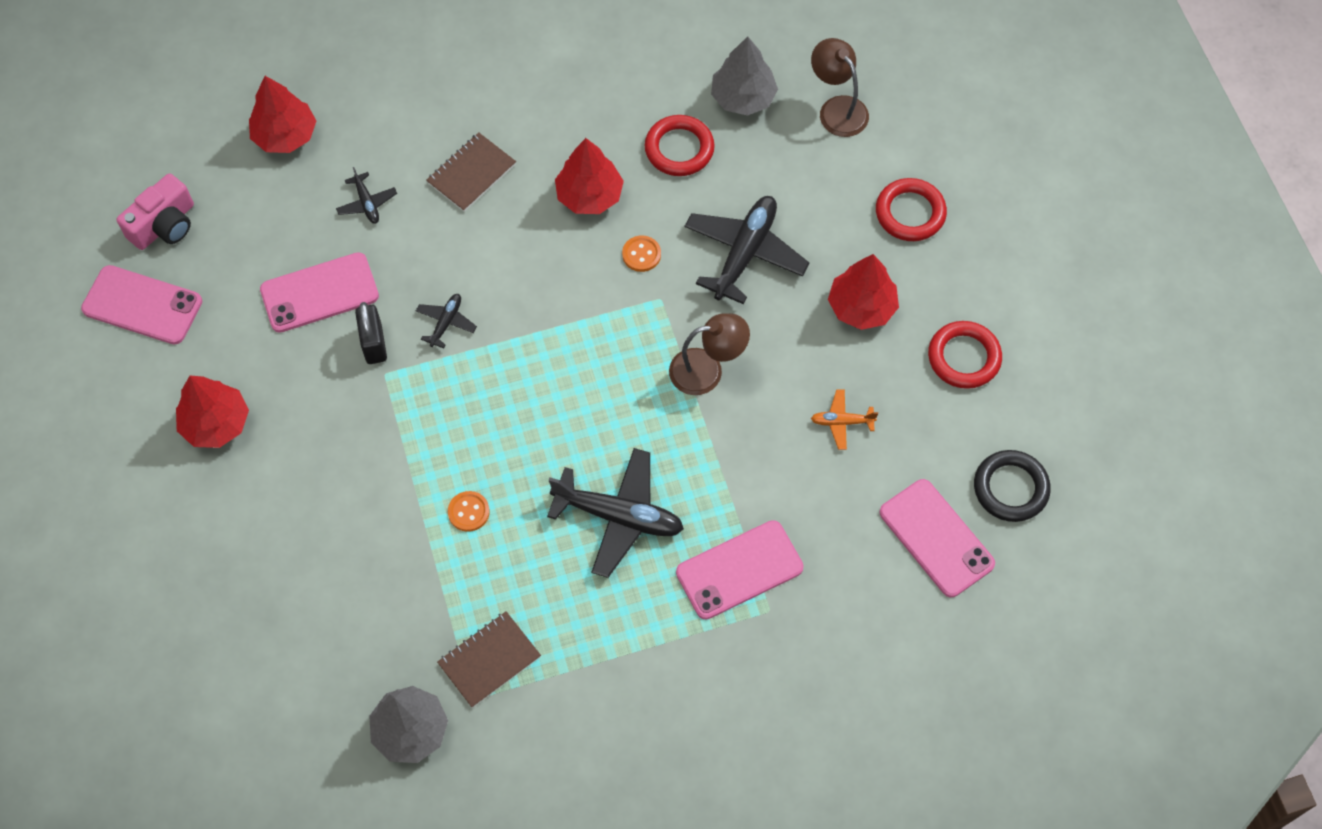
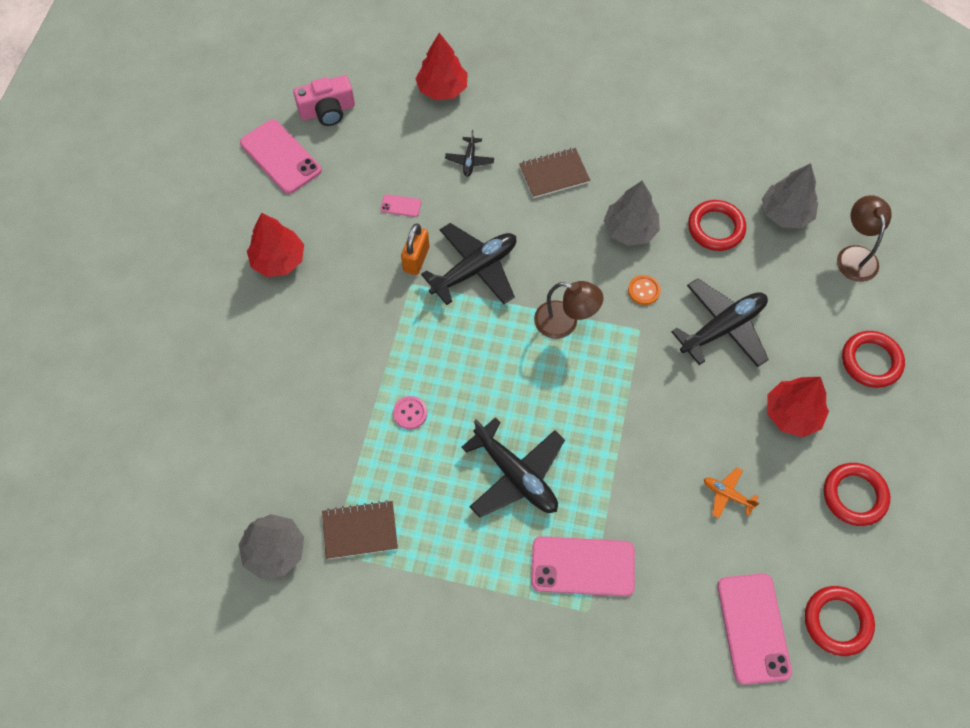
camera: 30 degrees right, 0 degrees up
(319, 293) = (401, 206): pink phone -> pink phone, size x0.45
(374, 344) = (416, 259): black padlock -> orange padlock
(446, 323) = (474, 269): black plane -> black plane, size x2.06
(468, 512) = (410, 413): orange button -> pink button
(589, 195) = (630, 230): red tree -> grey tree
(707, 370) = (644, 400): brown lamp -> brown lamp (565, 323)
(1010, 488) = (837, 621): black ring -> red ring

